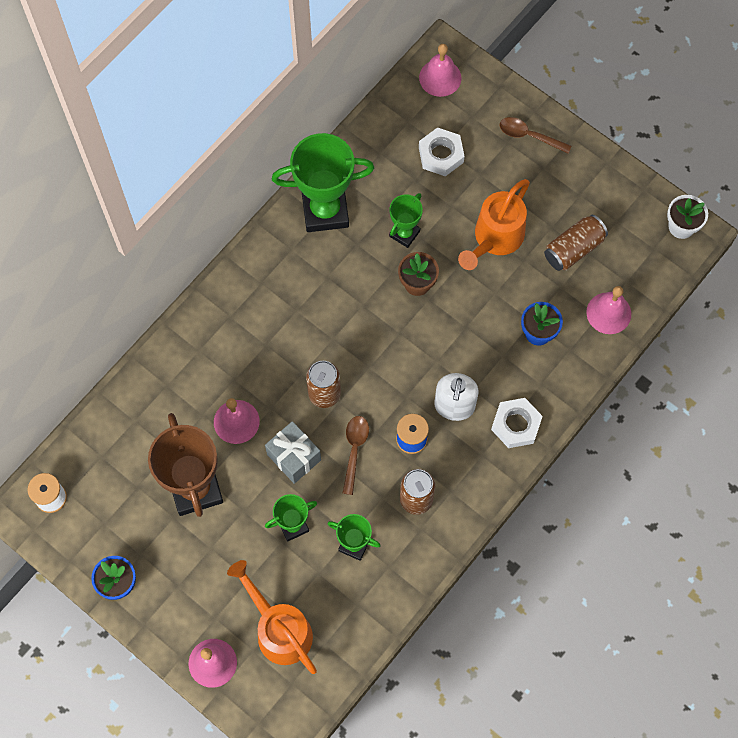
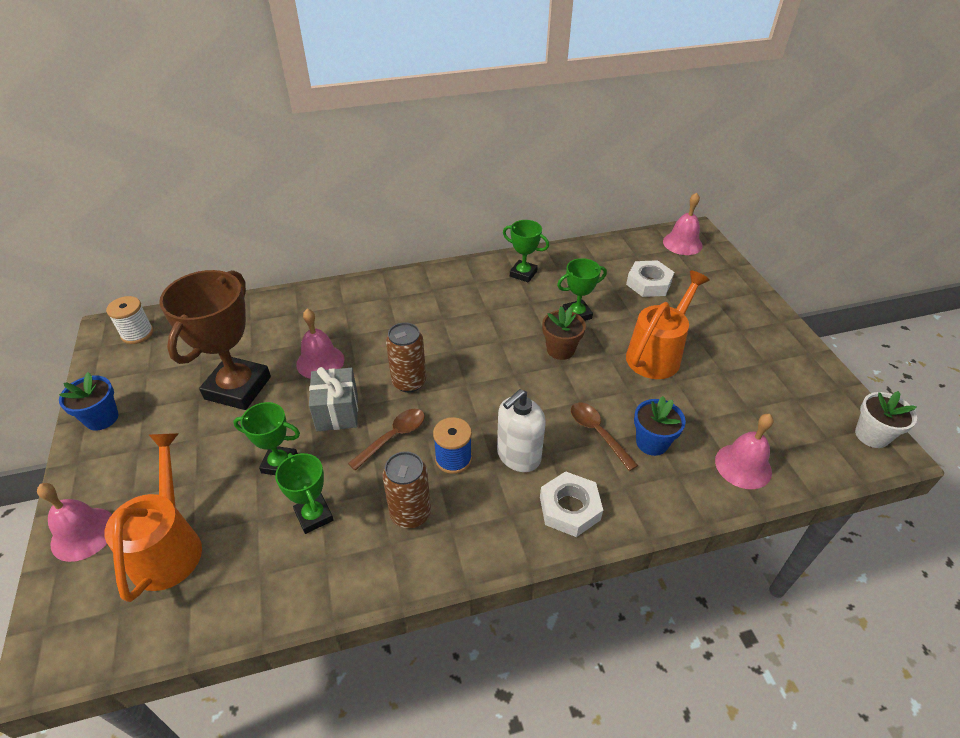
camera: 35 degrees right, 25 degrees down
(325, 211) = (523, 274): green trophy -> green trophy, size x0.53
(494, 239) = (657, 354): orange watering can -> orange watering can turned 150 degrees clockwise
(529, 136) = (739, 304): brown spoon -> brown spoon (597, 433)
(573, 249) = (734, 397): brown can -> none

